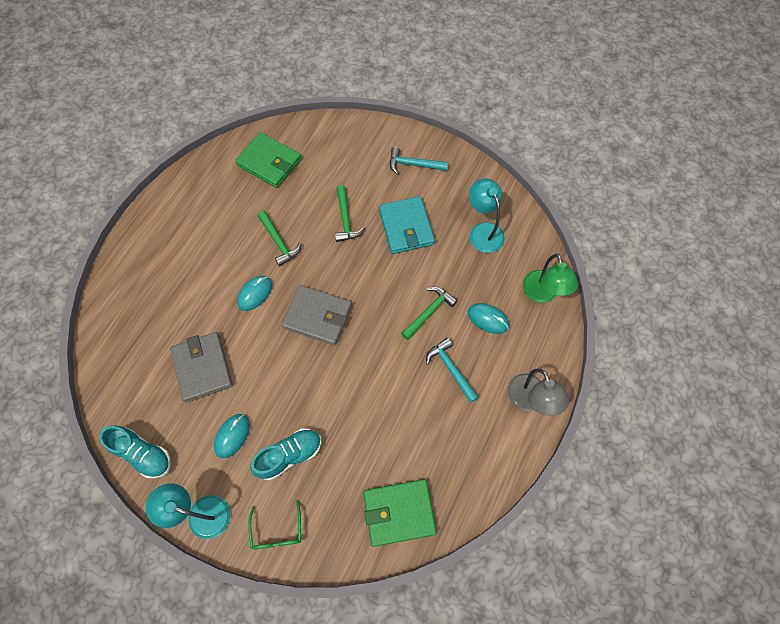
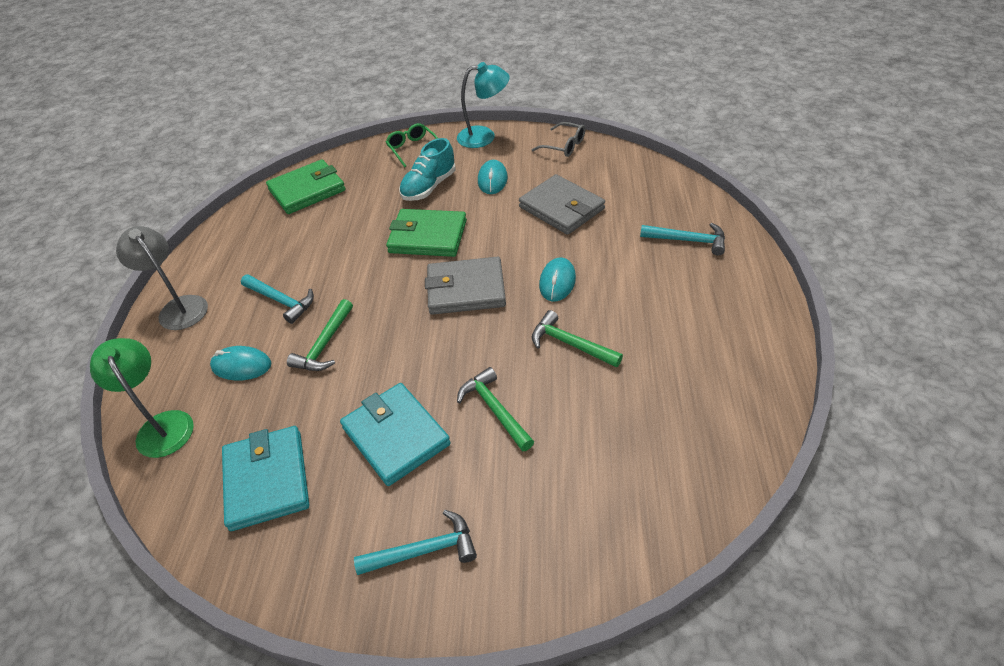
camera: 160 degrees right, 20 degrees down
(143, 454) = (563, 146): turquoise shoe -> grey glasses
(145, 288) = (688, 241): none -> turquoise hammer
(269, 162) = (674, 445): green wallet -> green wallet (428, 237)
(483, 231) = (267, 480): turquoise lamp -> turquoise wallet

